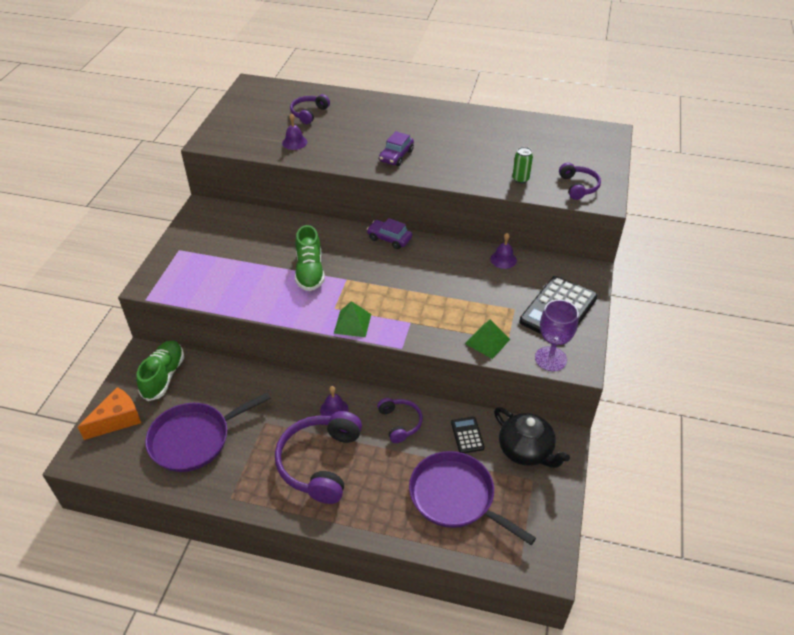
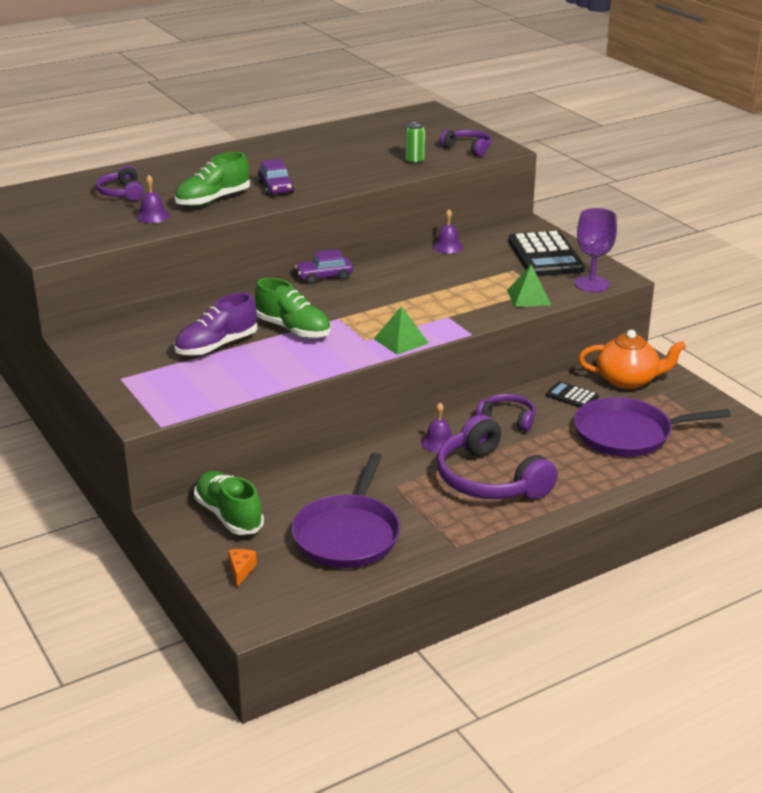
camera: 45 degrees left, 15 degrees down
(117, 420) = (241, 570): orange cheese -> orange cheese, size x0.51
(254, 257) = (216, 346): none -> purple shoe
(345, 147) = (213, 200): none -> green shoe
(526, 450) = (628, 380): black teapot -> orange teapot

